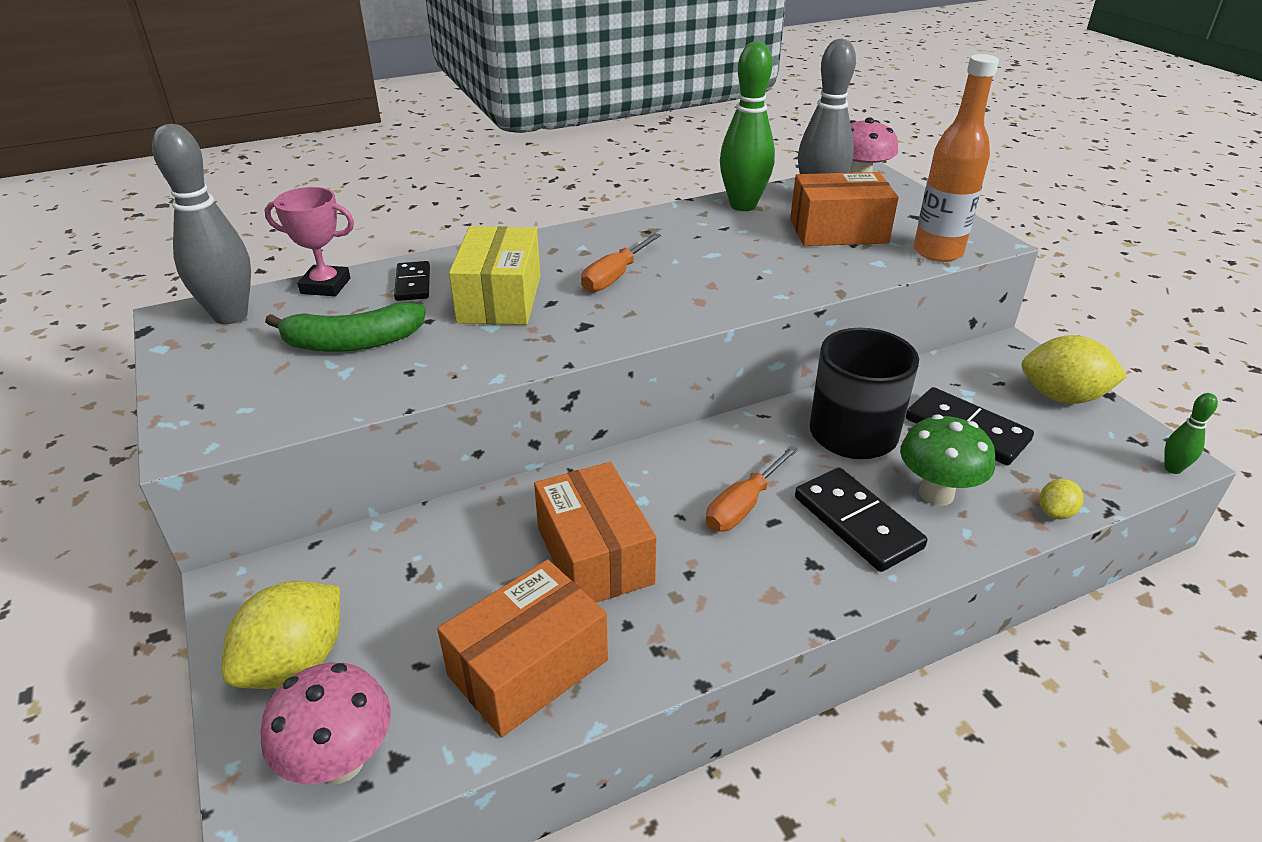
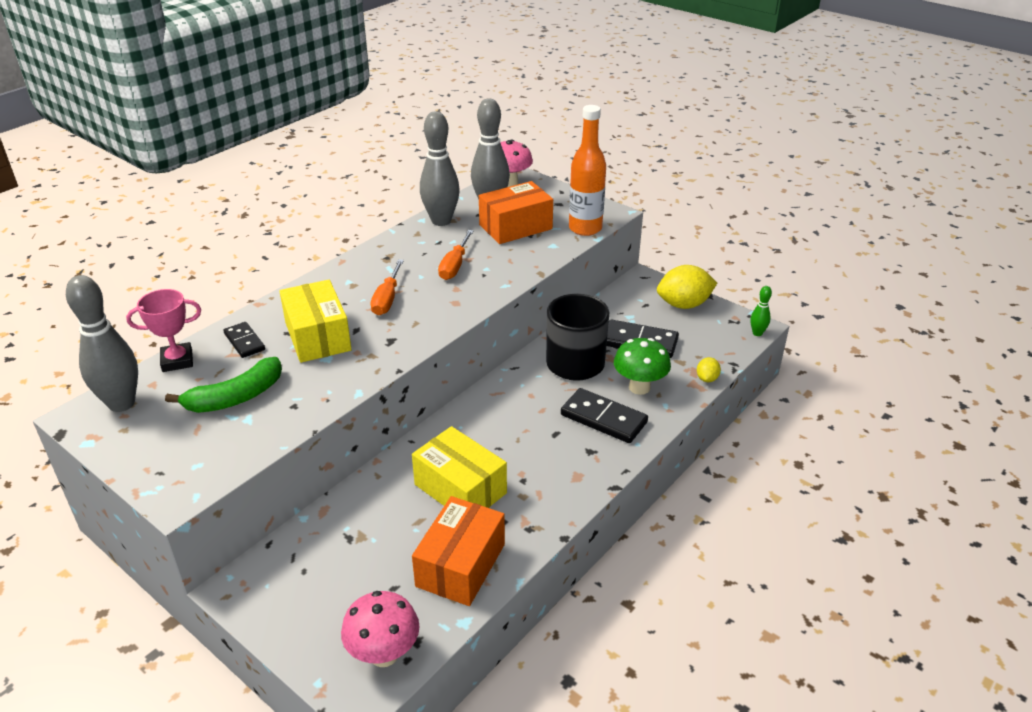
camera: 25 degrees left, 0 degrees up
(295, 663) = (313, 615): yellow lemon -> none
(594, 555) = (460, 489): orange box -> yellow box
(743, 205) = (441, 221): green bowling pin -> grey bowling pin
(743, 506) = (533, 430): orange screwdriver -> orange screwdriver (454, 266)

